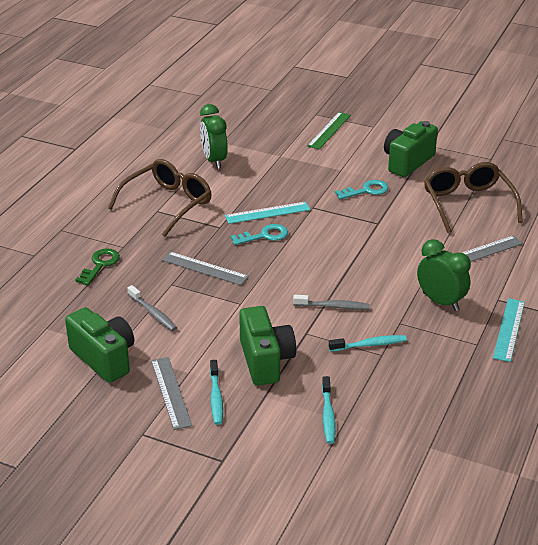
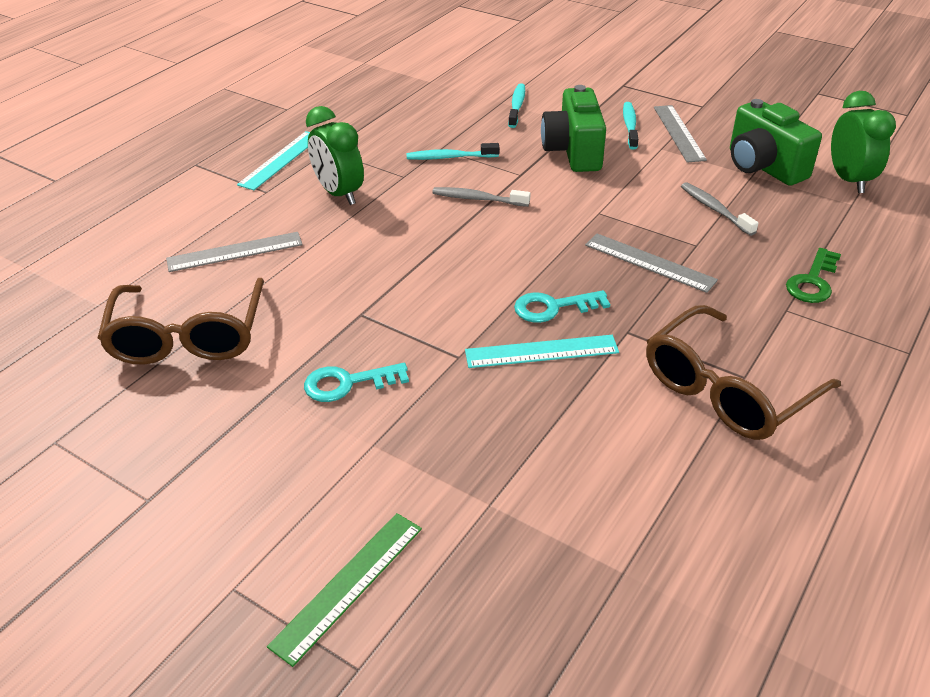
camera: 170 degrees left, 5 degrees up
(214, 160) = (641, 504): green clock -> green clock (849, 180)
(407, 162) = (227, 450): green camera -> none

